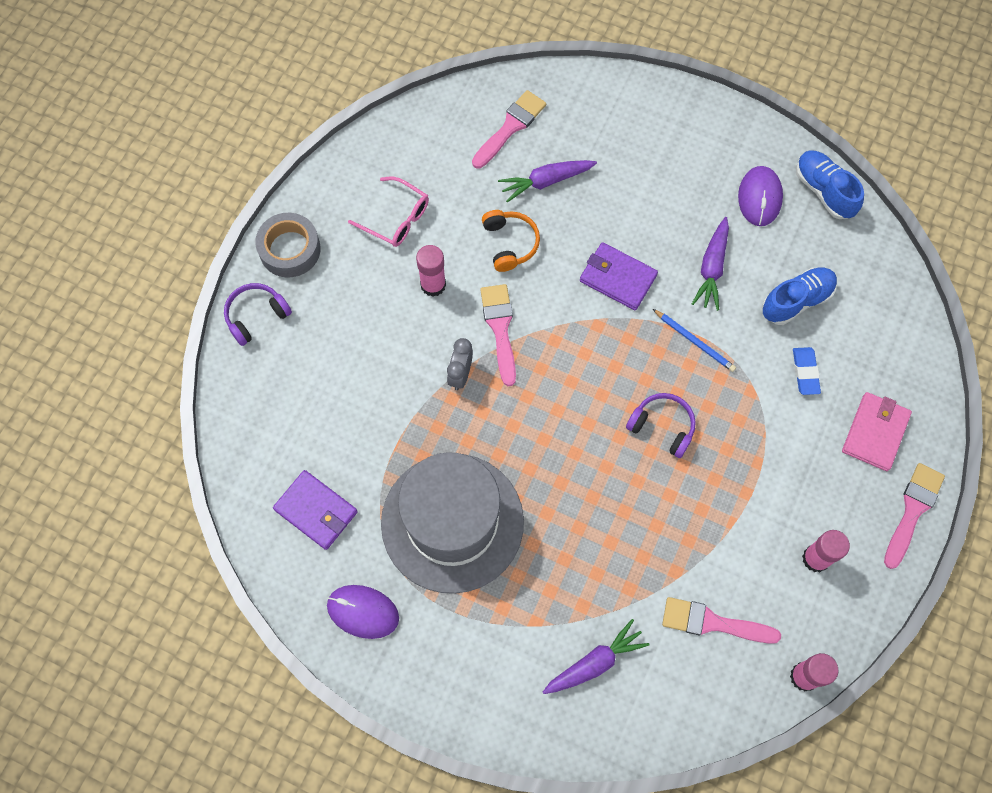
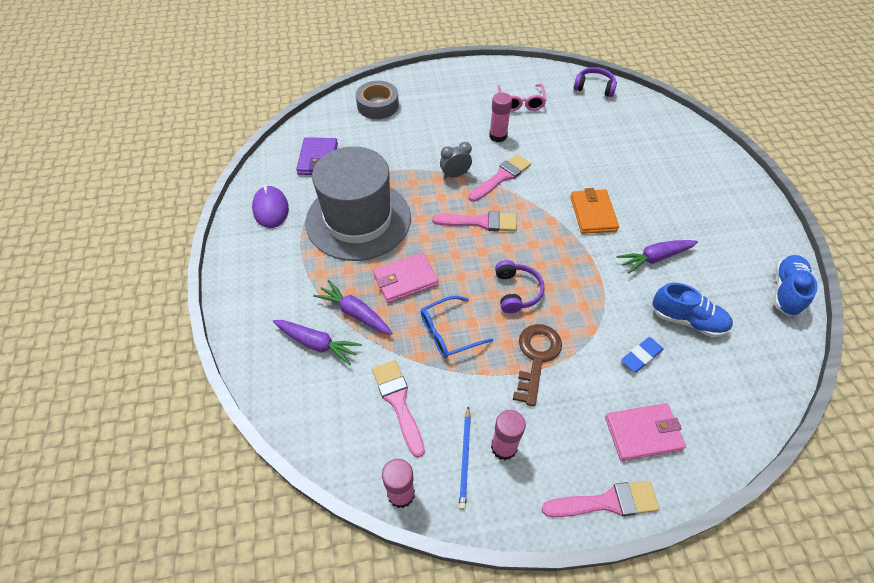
camera: 55 degrees right, 15 degrees down
(256, 316) = (410, 82): purple headphones -> purple headphones (594, 87)
(290, 249) = (459, 75): grey tape -> grey tape (378, 105)
(510, 127) = (629, 117): pink brush -> pink brush (480, 222)
(510, 243) = (559, 154): orange headphones -> none
(545, 181) = (615, 149): purple carrot -> purple carrot (355, 313)
(573, 525) = (405, 280): none -> pink wallet
(617, 278) = (593, 213): purple wallet -> orange wallet
(667, 525) = (449, 332): none -> blue glasses
(694, 341) = (594, 277): blue pencil -> blue pencil (465, 458)
(747, 464) = (536, 357): none -> brown key
(759, 197) = (734, 257): purple mouse -> none

